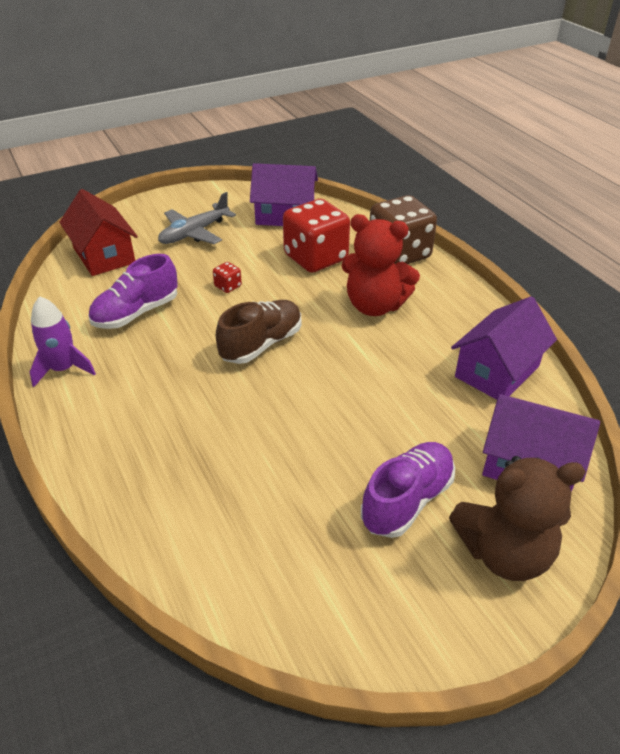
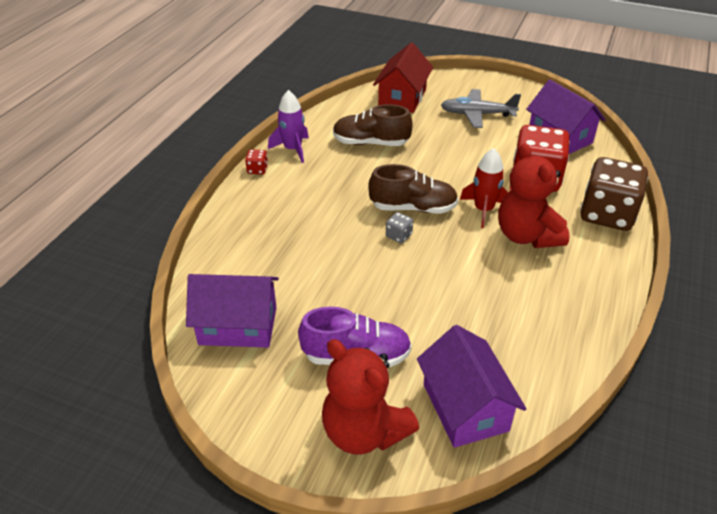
camera: 50 degrees right, 0 degrees up
(136, 313) = (370, 143): purple shoe -> brown shoe
(228, 286) = (447, 160): red dice -> red dice (257, 170)
(286, 376) = (398, 236): none -> grey dice
(317, 307) = (483, 210): none -> red rocket
(497, 371) = (545, 339): purple house -> purple house (238, 325)
(504, 552) = (364, 431): brown teddy bear -> red teddy bear

